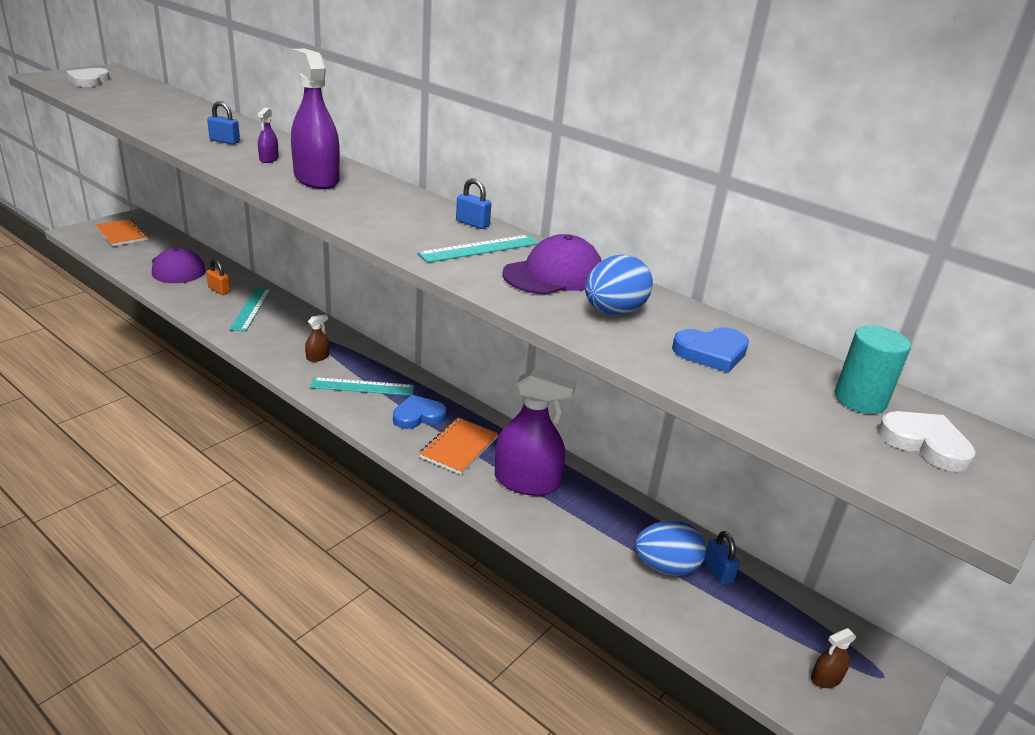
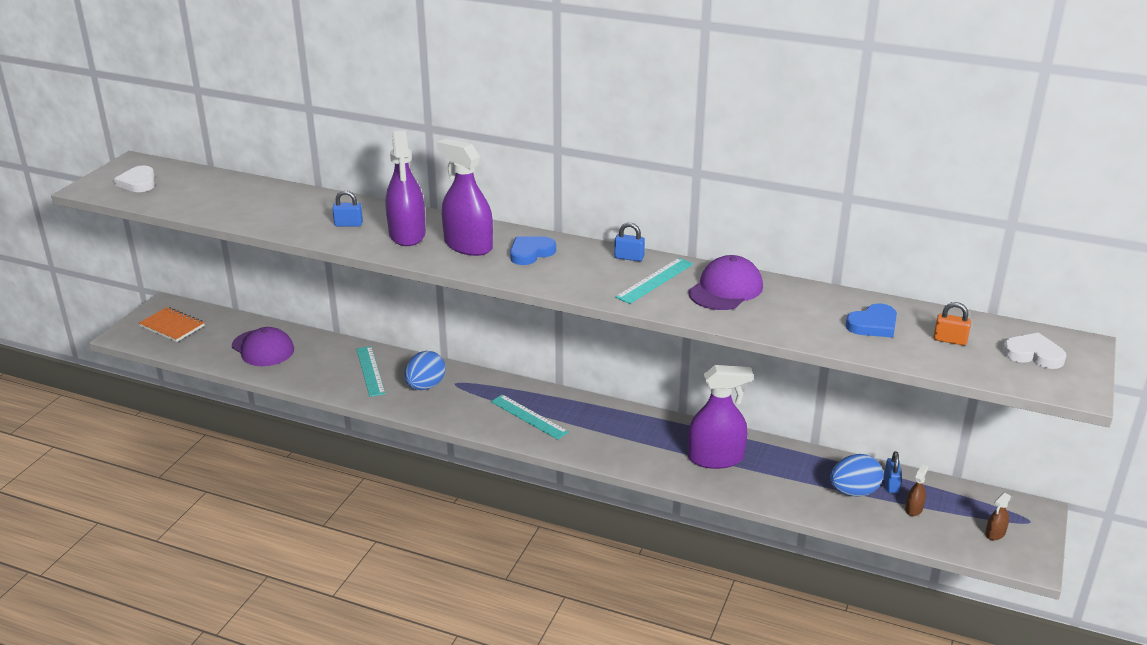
camera: 15 degrees left, 0 degrees up
(219, 290) = (324, 360): orange padlock -> orange padlock (950, 340)
(269, 159) = (407, 234): purple spray bottle -> purple spray bottle, size x2.33
(317, 357) = (469, 401): brown spray bottle -> brown spray bottle (913, 509)
(362, 387) = (529, 416): turquoise ruler -> turquoise ruler turned 60 degrees clockwise
(418, 416) = (594, 429): blue heart -> blue heart (530, 253)
(459, 447) = (645, 446): orange notebook -> none
(613, 312) = (789, 310): blue egg -> blue egg (425, 386)
(718, 571) = (891, 484): blue padlock -> blue padlock turned 45 degrees clockwise
(860, 399) = (982, 334): turquoise cylinder -> none

